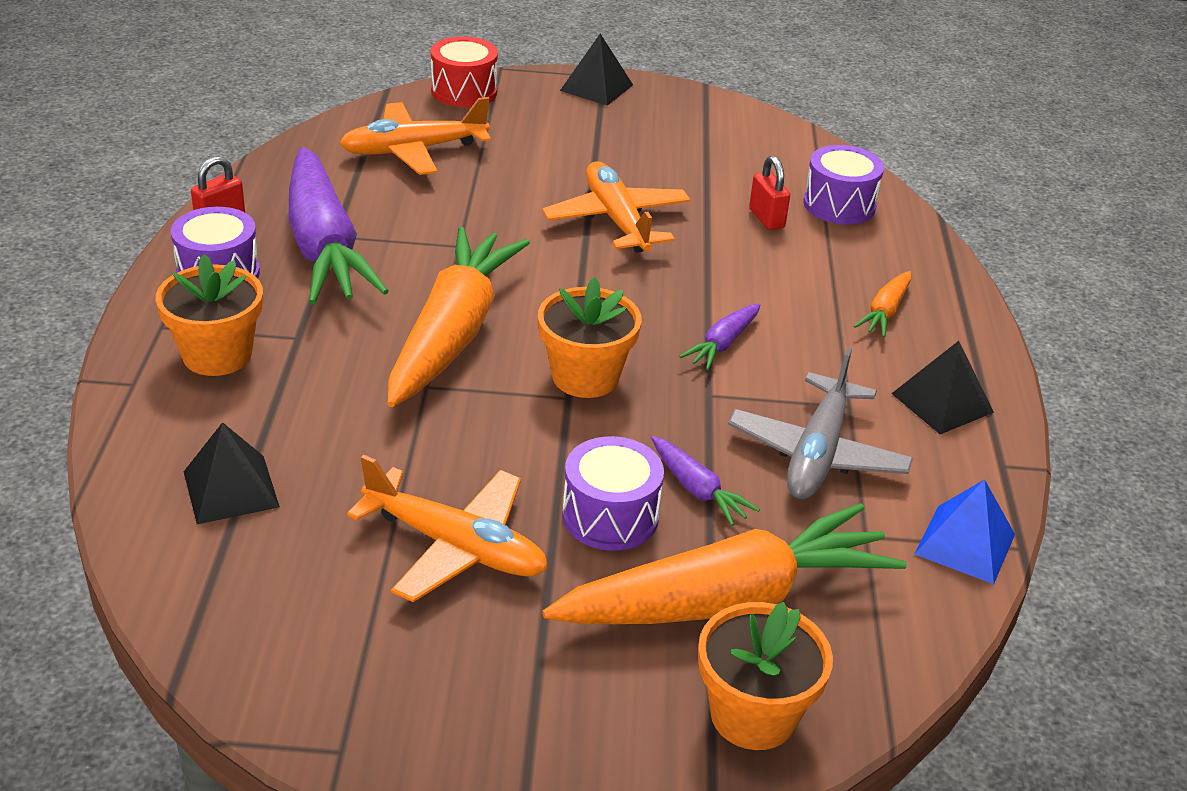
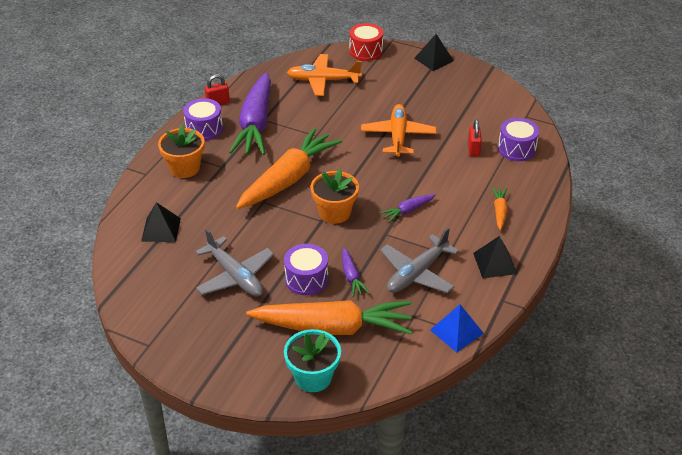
camera: 25 degrees right, 5 degrees up
(456, 547) = (235, 276): orange plane -> grey plane
(753, 715) = (313, 377): orange flower pot -> turquoise flower pot
(885, 312) = (499, 211): orange carrot -> orange carrot turned 135 degrees clockwise

